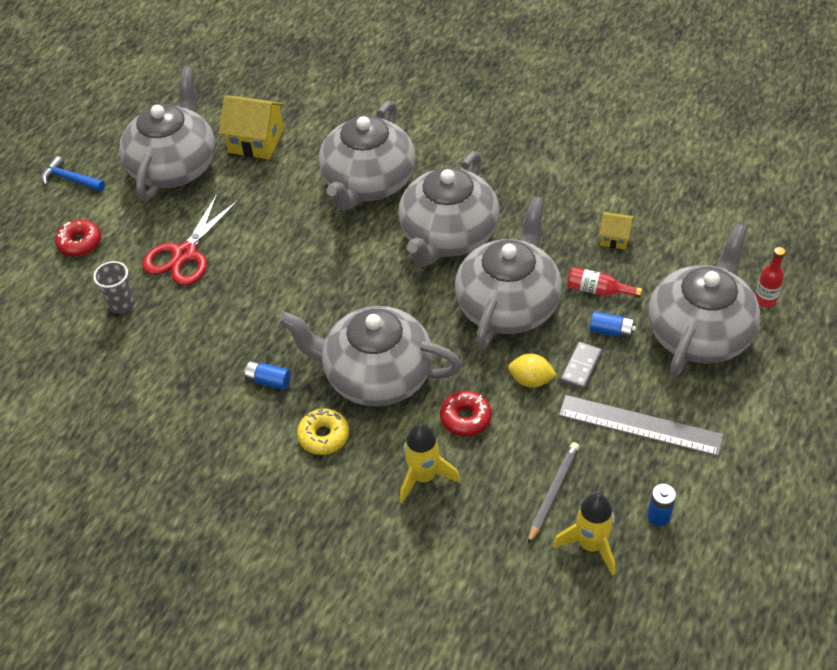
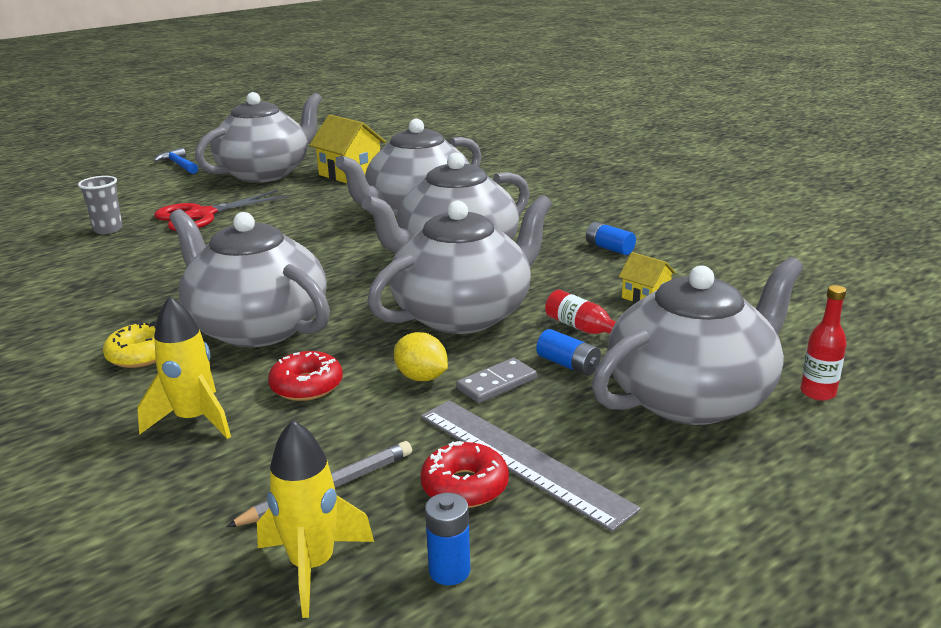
camera: 25 degrees right, 25 degrees down
(80, 243) = (133, 193): red donut -> red donut (465, 486)
(268, 380) = (151, 302): blue battery -> blue battery (609, 248)

